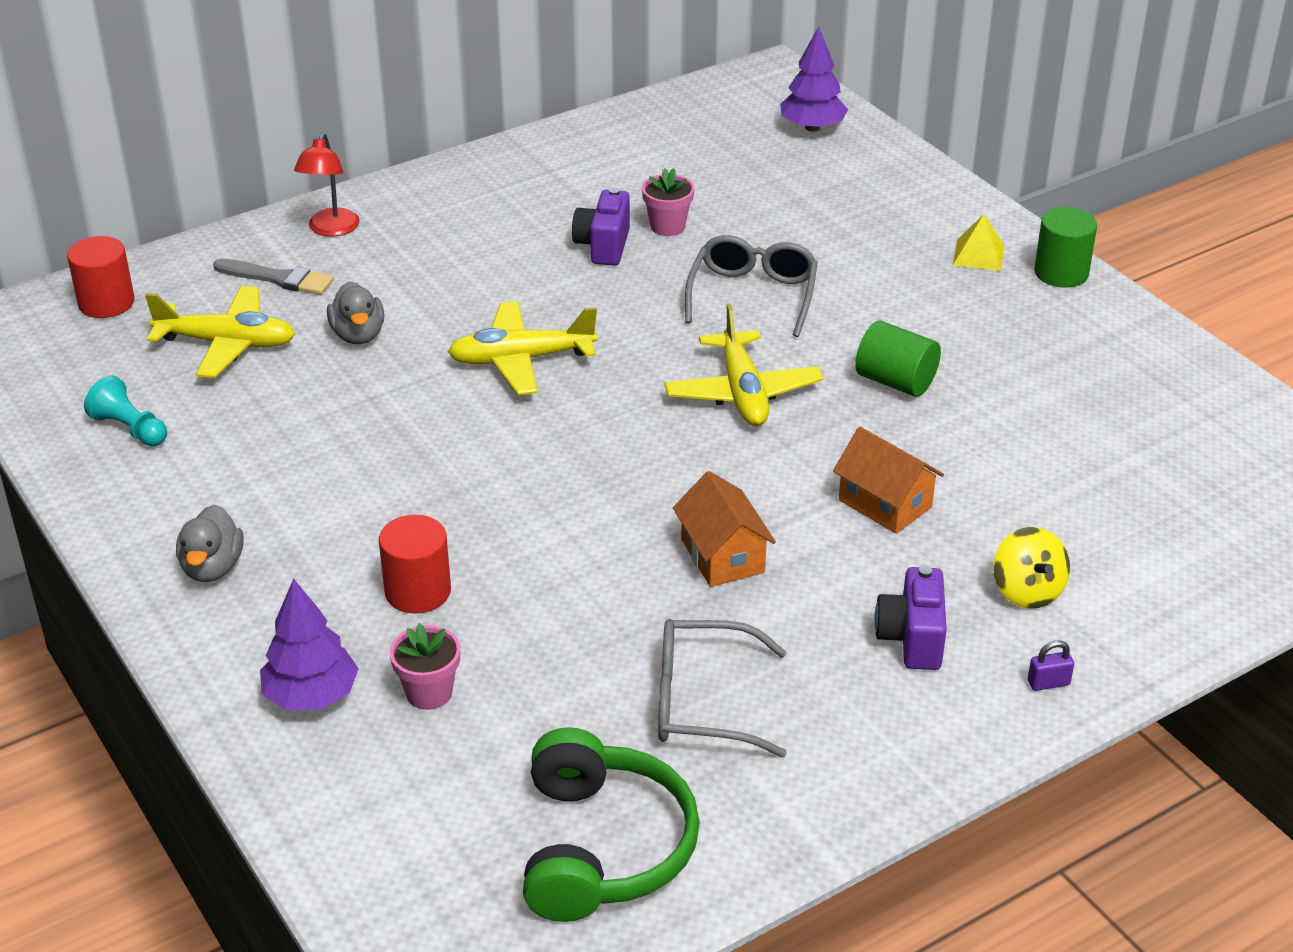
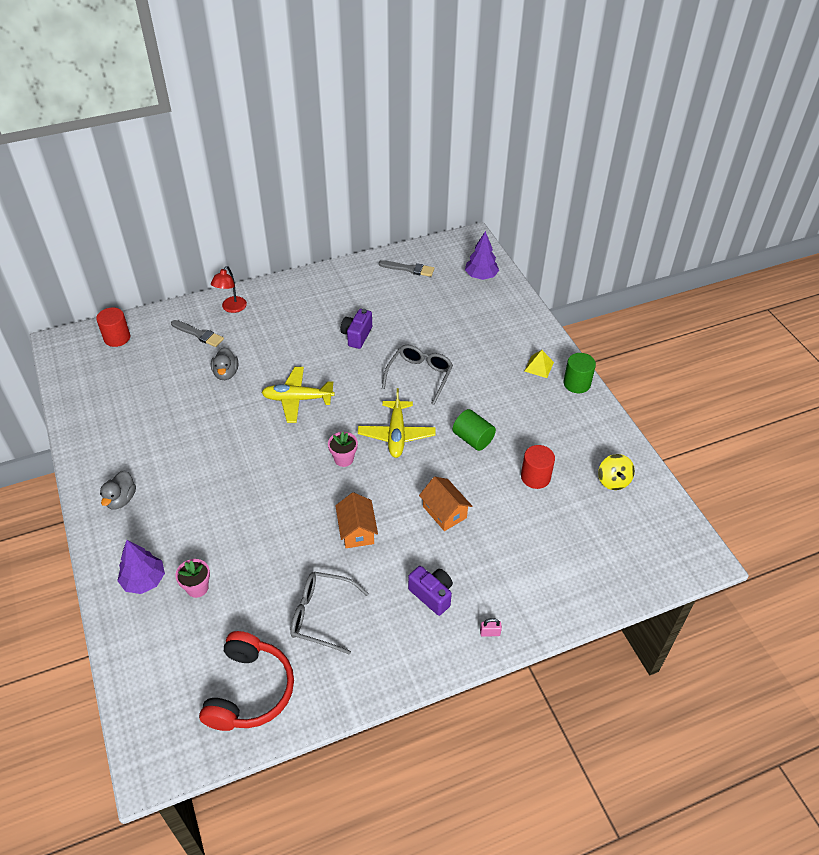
camera: 10 degrees right, 10 degrees up
(130, 429) = (107, 413): turquoise pawn -> none
(227, 343) = (164, 369): yellow plane -> none
(418, 591) = (209, 528): red cylinder -> red cylinder (535, 477)
(601, 847) = (249, 690): green headphones -> red headphones
(667, 131) = (409, 269): none -> grey brush
(667, 226) = (391, 328): pink flower pot -> pink flower pot (344, 459)
(911, 639) = (432, 595): purple camera -> purple camera turned 120 degrees clockwise
(1027, 591) = (497, 576): yellow spinning top -> yellow spinning top (613, 480)
(1048, 683) = (490, 632): purple padlock -> pink padlock

